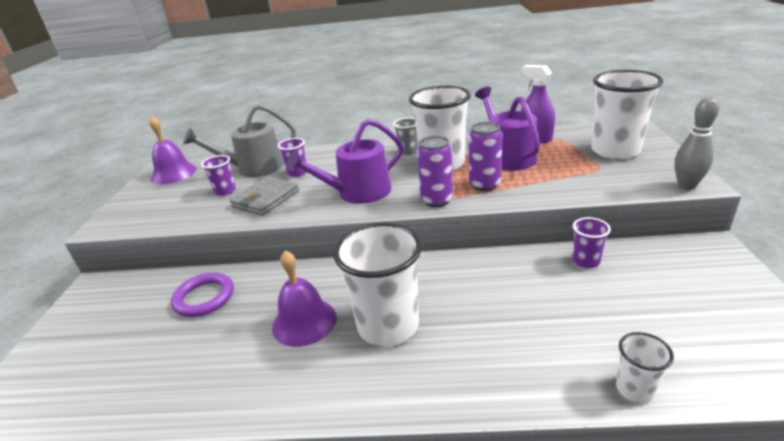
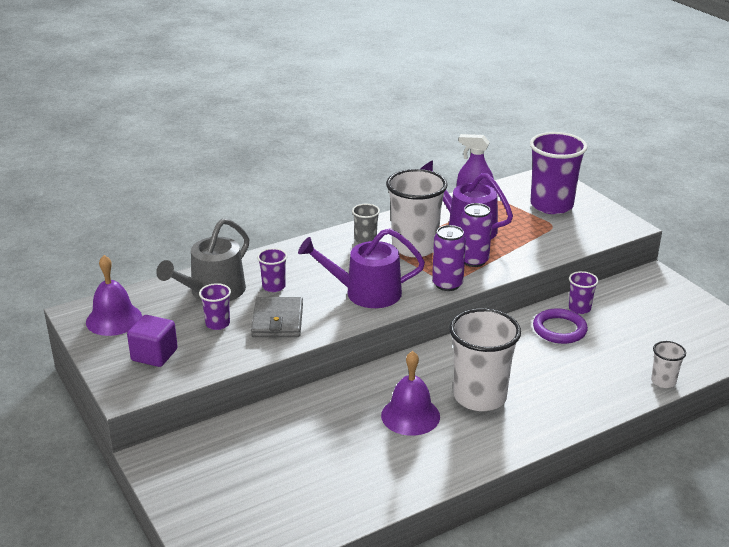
camera: 35 degrees left, 0 degrees up
(157, 203) = (154, 355): none -> purple cube
(204, 297) = (293, 428): purple ring -> purple ring (559, 329)
(358, 192) = (366, 293): purple watering can -> purple watering can turned 60 degrees clockwise
(615, 151) = (551, 205): white cup -> purple cup
(686, 186) = (624, 230): grey bowling pin -> none

